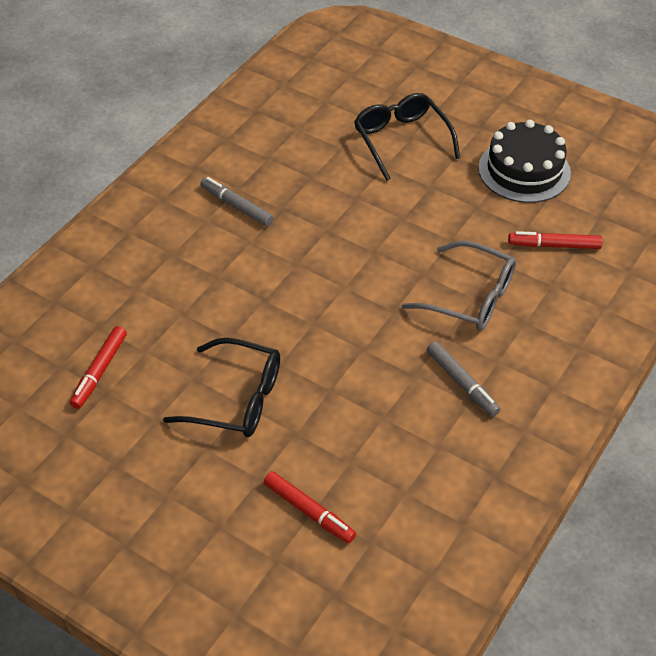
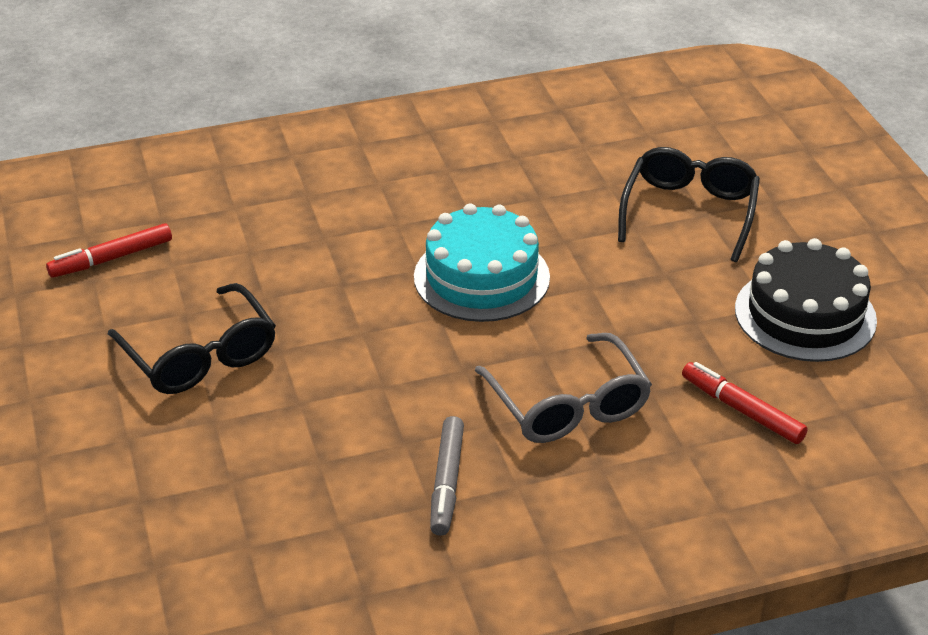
camera: 40 degrees right, 10 degrees down
(236, 206) = (425, 185): grey marker -> none
(309, 511) = (134, 499): red marker -> none
(338, 247) = (481, 277): none -> turquoise cake

